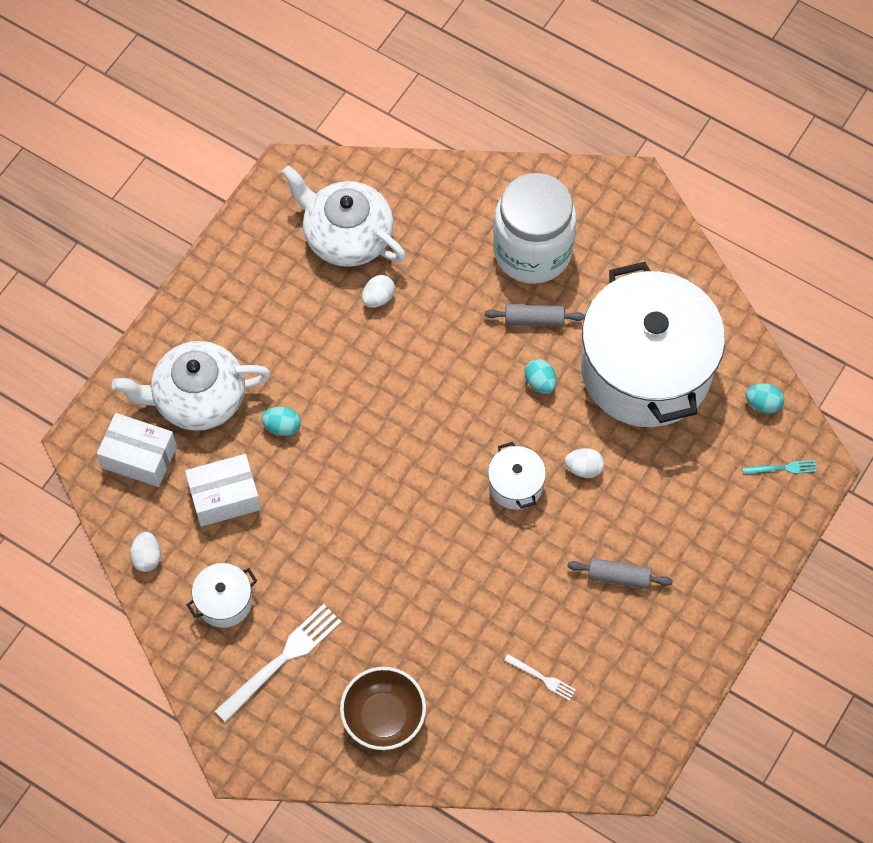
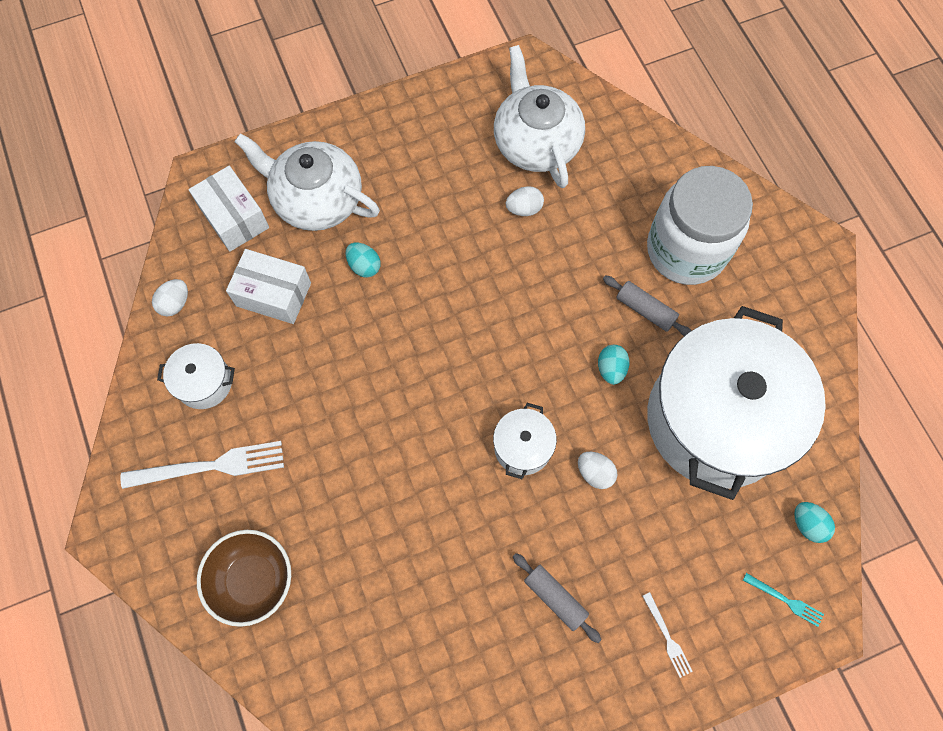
camera: 35 degrees right, 5 degrees up
(542, 678) = (416, 645): white fork -> white fork (667, 637)

